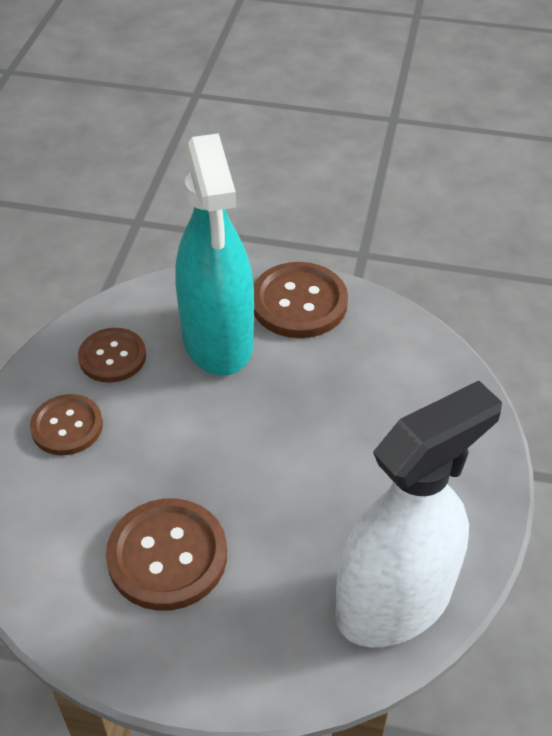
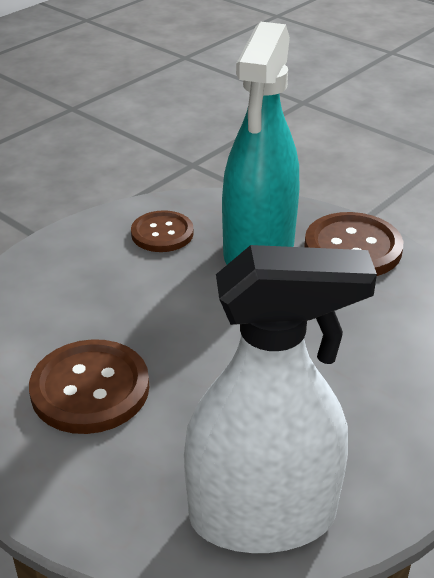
camera: 30 degrees right, 10 degrees down
(67, 426) = (88, 267): brown button -> none

